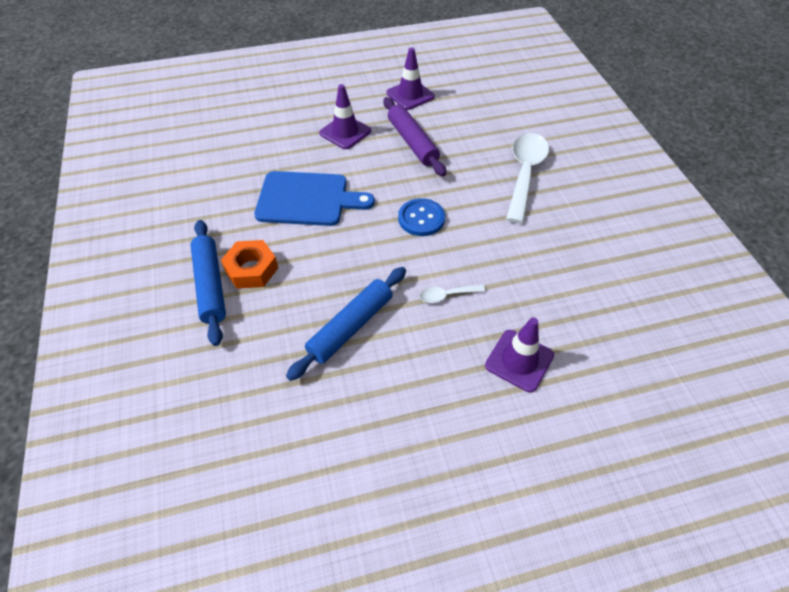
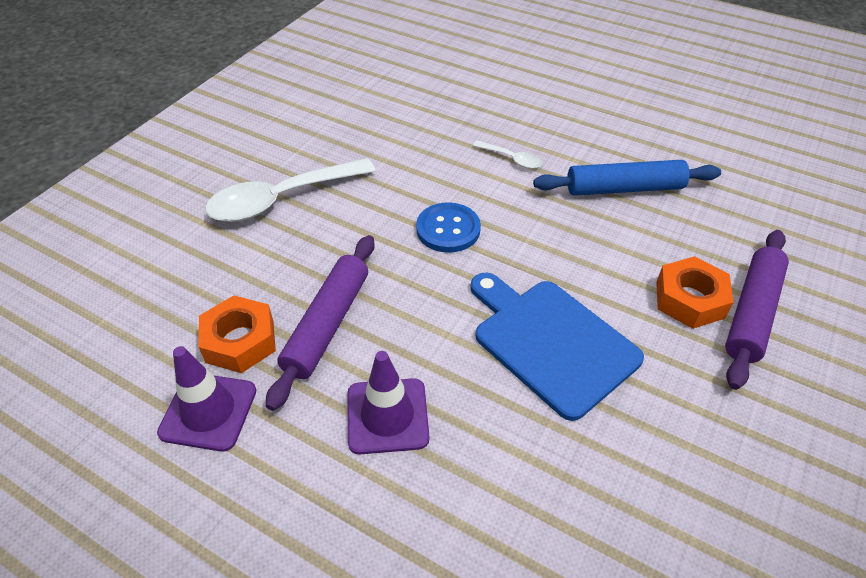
camera: 135 degrees left, 5 degrees down
(210, 285) = (752, 313): blue rolling pin -> purple rolling pin
(436, 116) = (240, 341): none -> orange nut
(519, 360) = (513, 98): purple traffic cone -> none

